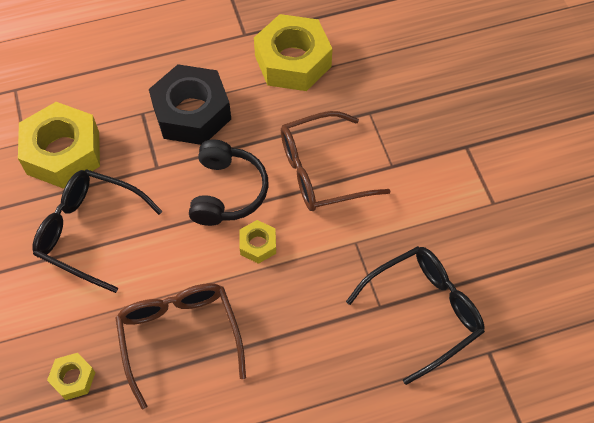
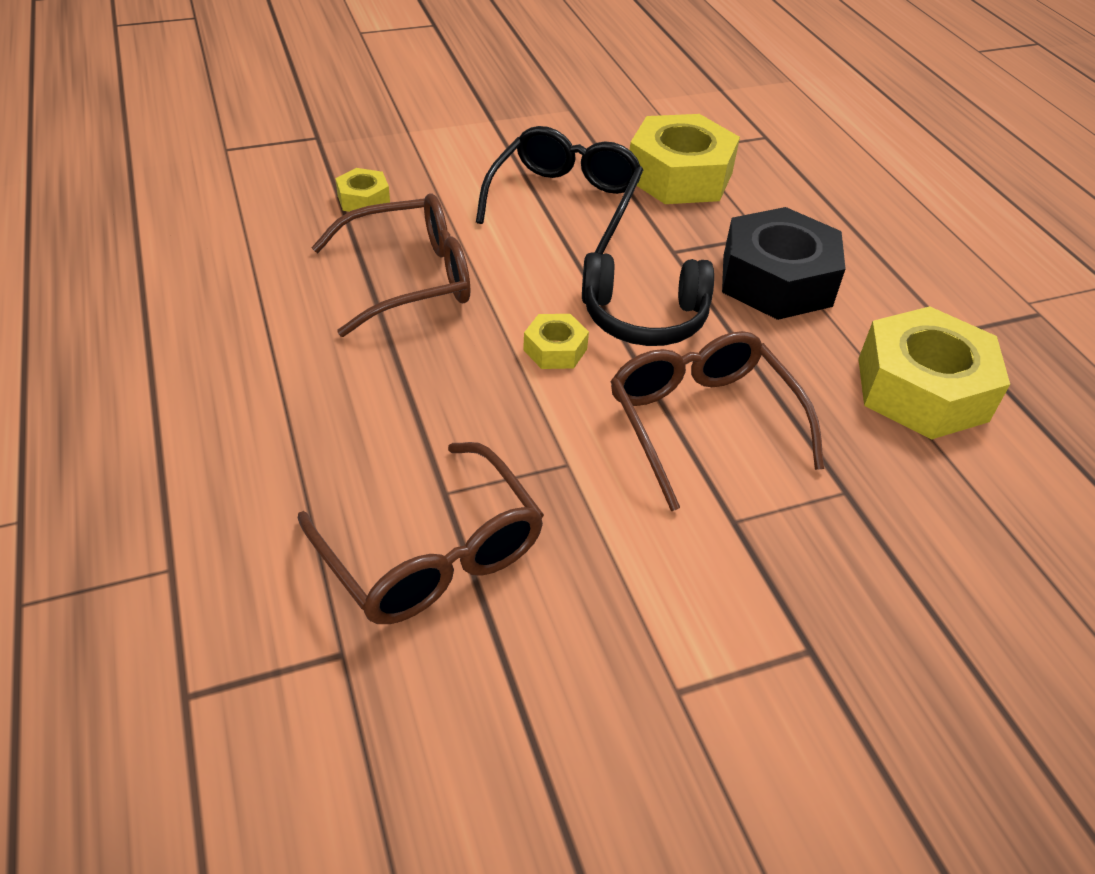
camera: 85 degrees right, 15 degrees down
(424, 311) = (432, 554): black glasses -> brown glasses

